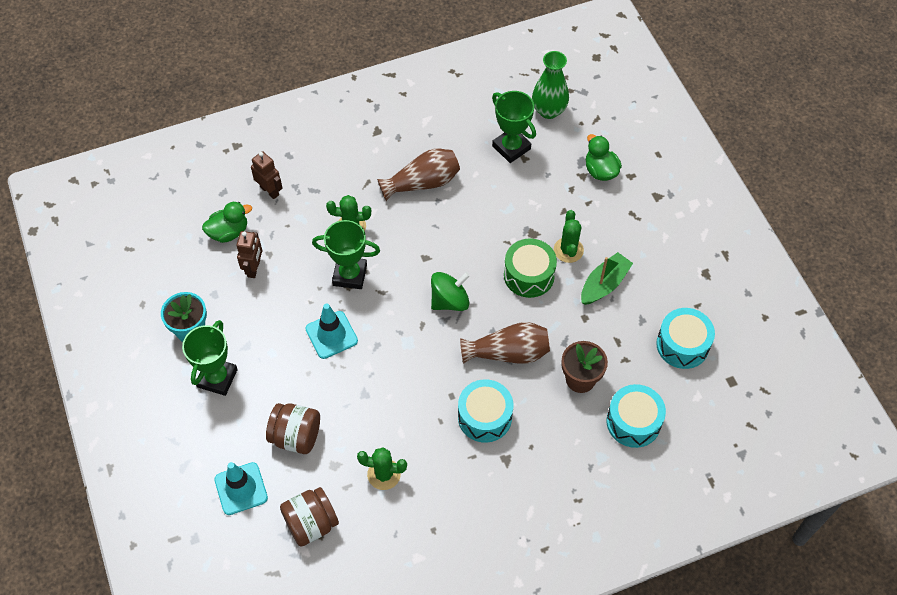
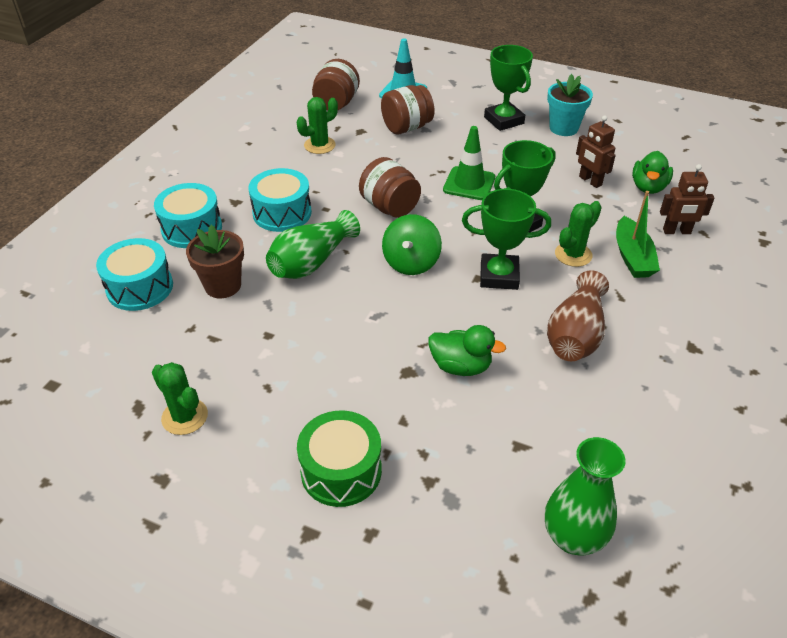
camera: 135 degrees right, 15 degrees down
(331, 335) = (469, 184): turquoise traffic cone -> green traffic cone
(409, 359) = (390, 207): none -> brown jar
(508, 353) = (311, 262): brown vase -> green vase
(511, 147) = (548, 446): green trophy -> green trophy (499, 276)
(529, 275) = (365, 331): green drum -> green drum (341, 471)
(568, 250) = (352, 383): green cactus -> green cactus (184, 417)
(600, 171) = (415, 507): green duck -> green duck (461, 366)
(604, 284) = (277, 378): green boat -> green boat (632, 257)
(682, 345) = (136, 381): turquoise drum -> turquoise drum (192, 228)

